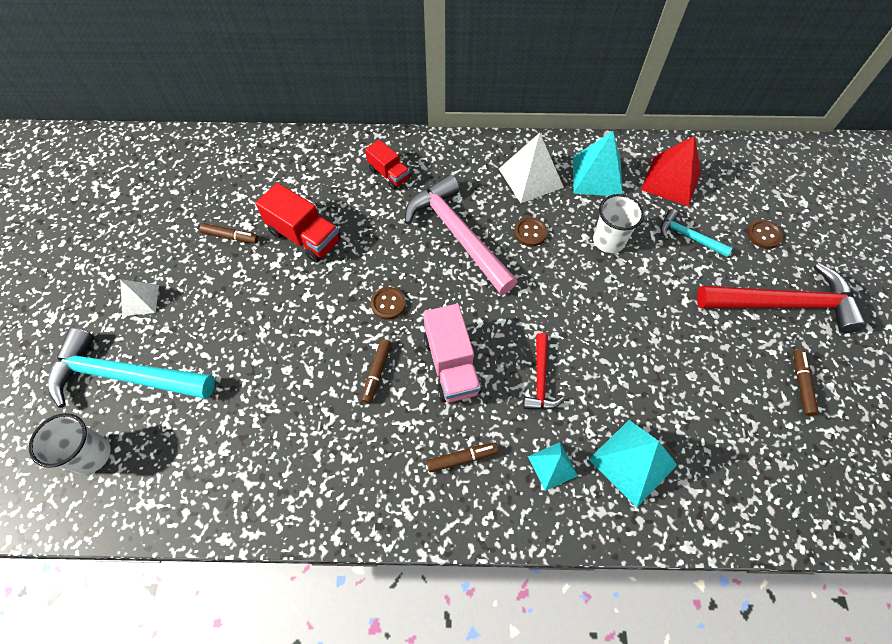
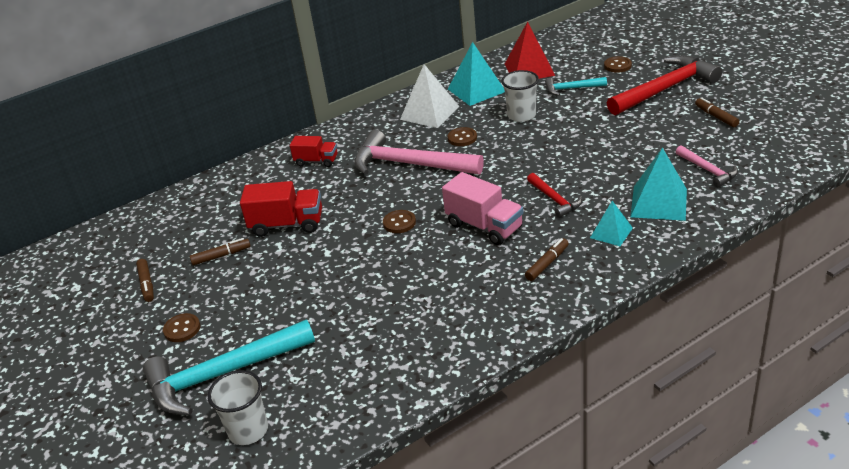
camera: 30 degrees left, 25 degrees down
(141, 300) = (182, 329): white pyramid -> brown button
(377, 373) = (434, 259): brown marker -> brown marker (147, 284)
(722, 456) = (708, 170): none -> pink hammer

